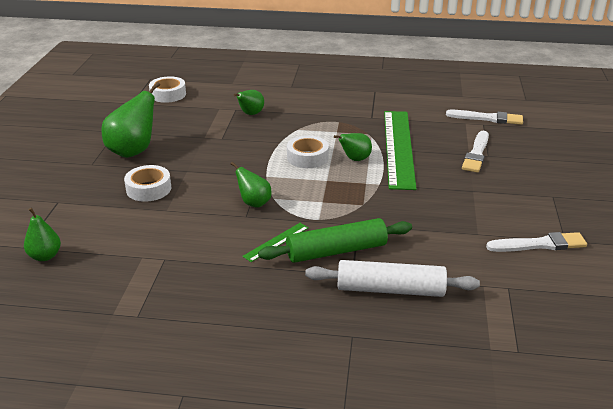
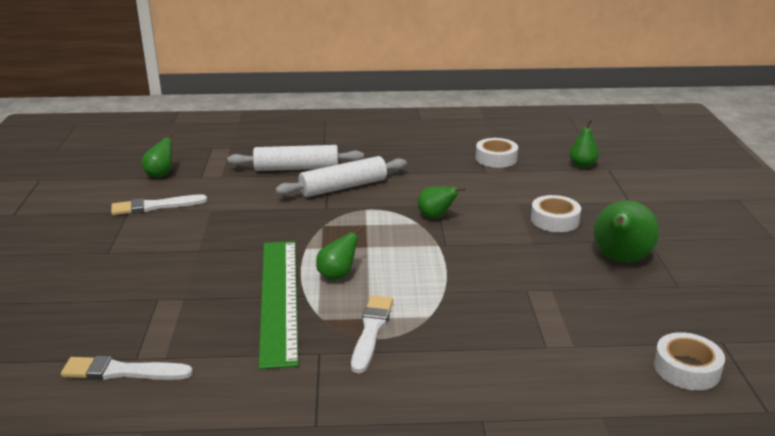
camera: 170 degrees right, 5 degrees down
(250, 114) = (515, 338): green pear -> green pear (160, 174)
(276, 242) = (398, 189): green ruler -> none
(307, 157) = (398, 272): white tape -> white tape (496, 158)
(336, 251) = (343, 187): green rolling pin -> white rolling pin
(476, 154) = (172, 299): white brush -> white brush (371, 331)

